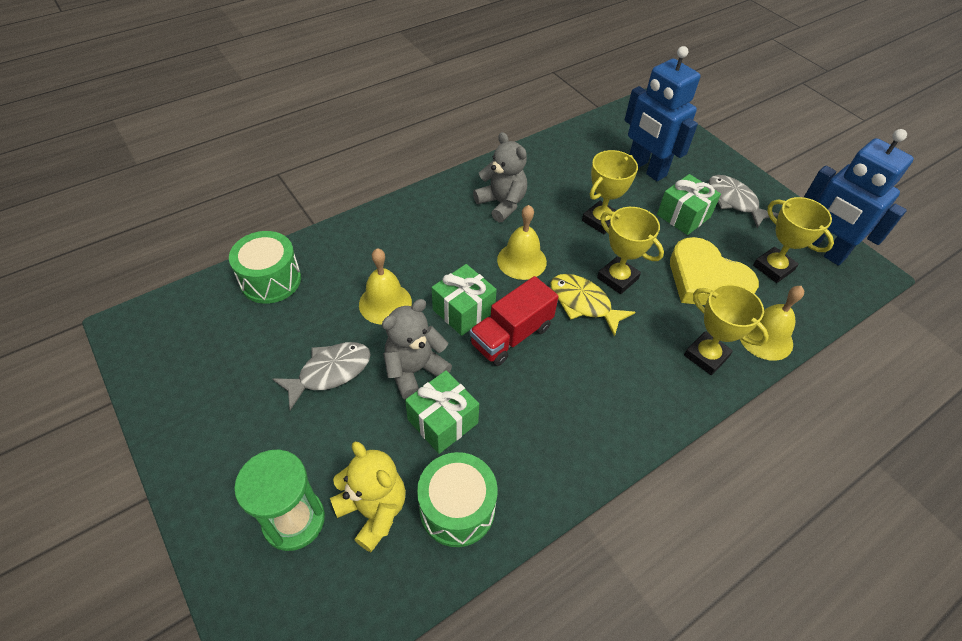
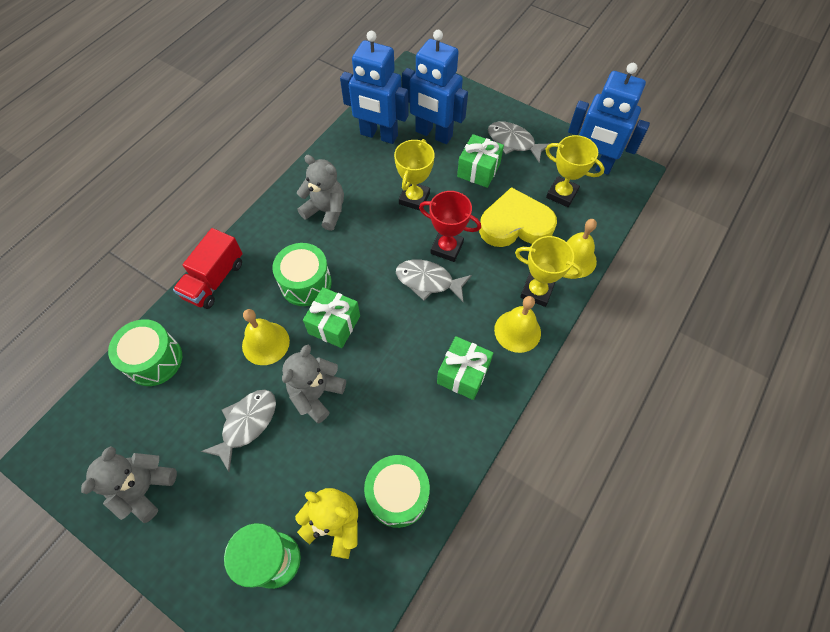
camera: 20 degrees left, 10 degrees up
(202, 394) = (145, 488): none -> grey teddy bear
(443, 421) = (357, 428): green gift -> green gift (463, 374)
(451, 262) = (306, 283): none -> green drum
(511, 335) = (382, 332): red truck -> red truck (214, 280)
(521, 260) = (364, 260): yellow bell -> yellow bell (517, 331)
(583, 303) = (428, 281): yellow fish -> grey fish
(586, 153) = (378, 135): none -> blue robot
(617, 278) = (447, 248): yellow trophy -> red trophy
(706, 280) = (515, 224): yellow heart -> yellow heart turned 150 degrees clockwise

